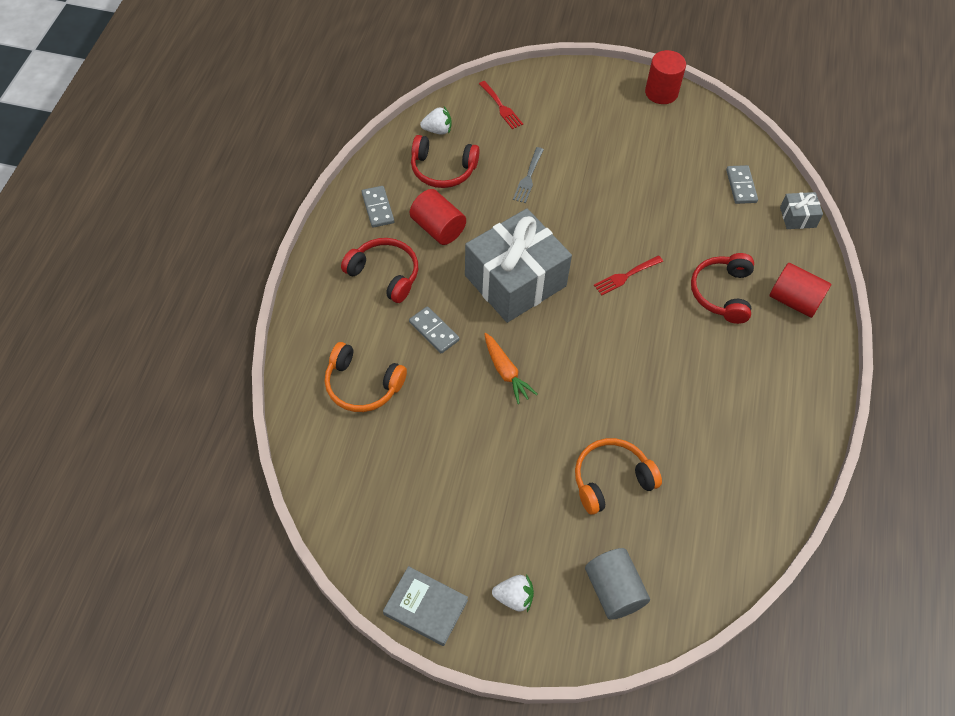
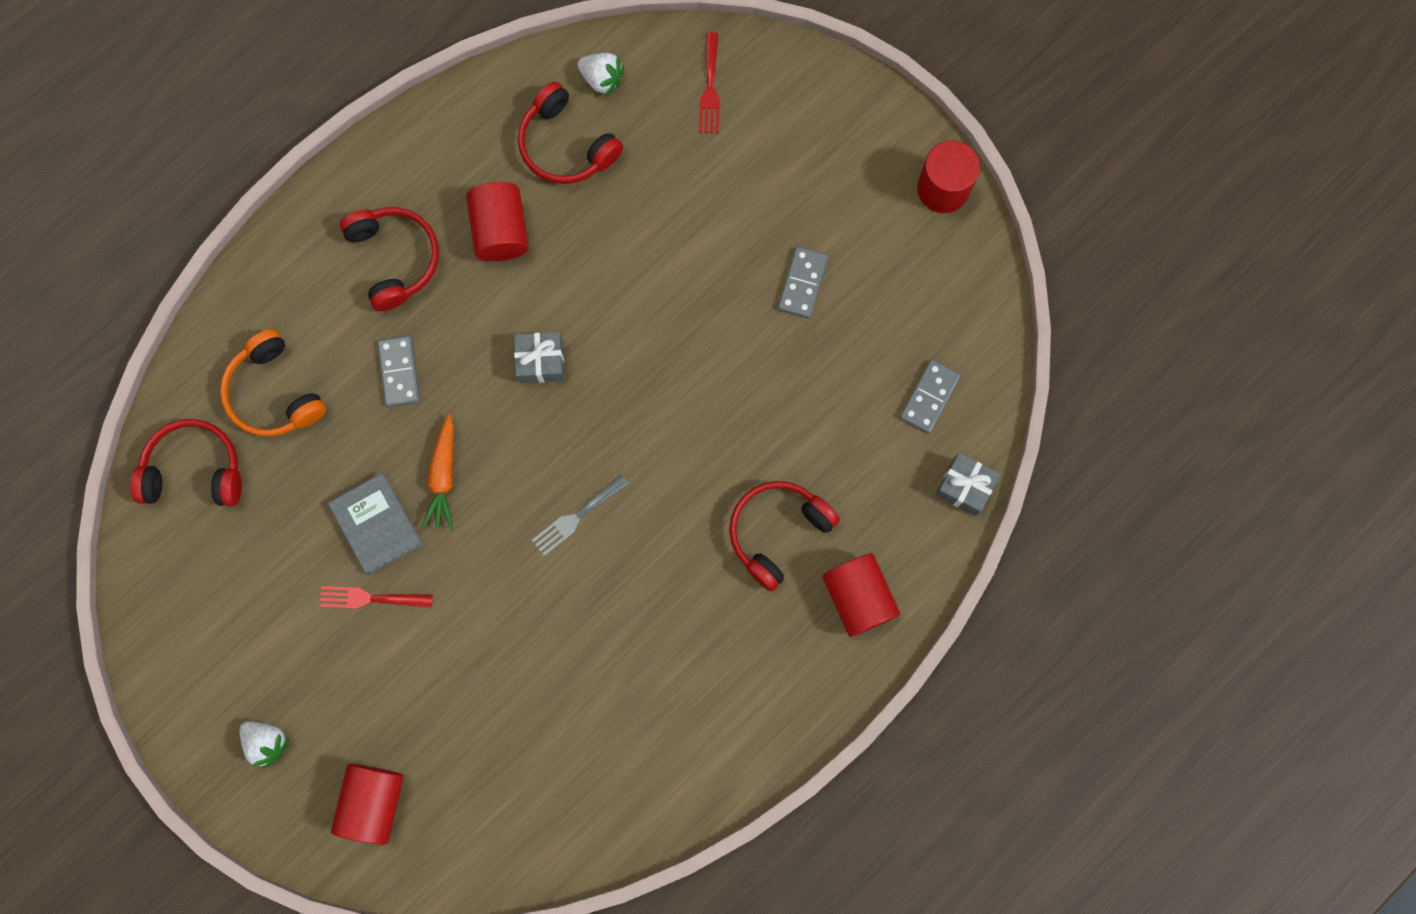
camera: 35 degrees right, 20 degrees up
(341, 458) = (194, 470): none -> red headphones
(378, 208) = (448, 157): grey domino -> grey domino (803, 283)
(425, 607) = (172, 694): grey book -> grey book (376, 525)
(515, 280) = (541, 361): grey gift -> grey gift, size x0.42
(528, 177) = (665, 221): grey fork -> grey fork (577, 517)
(611, 479) = (463, 680): orange headphones -> none
(613, 590) = (373, 802): grey cylinder -> red cylinder
(625, 276) = (678, 437): red fork -> red fork (370, 598)

